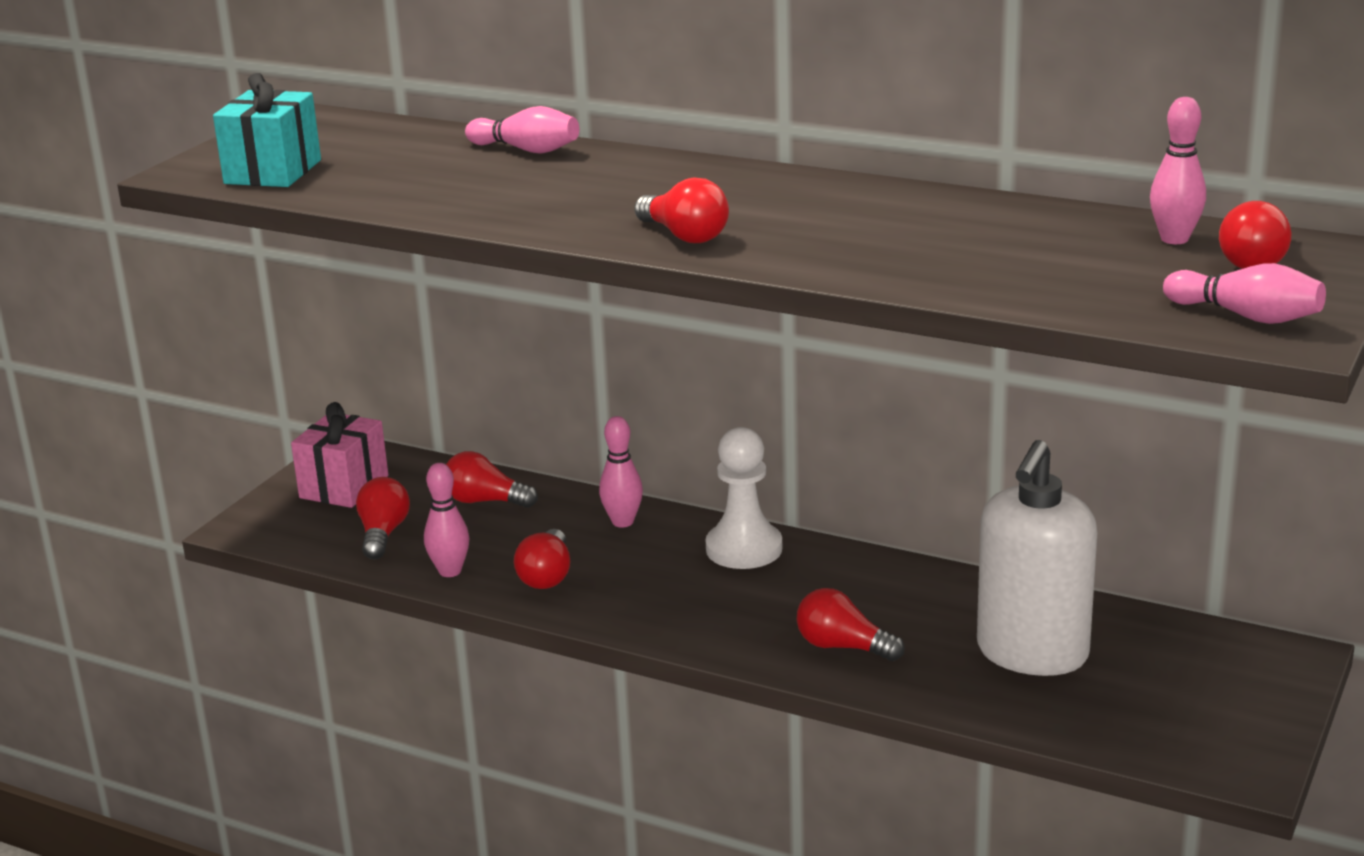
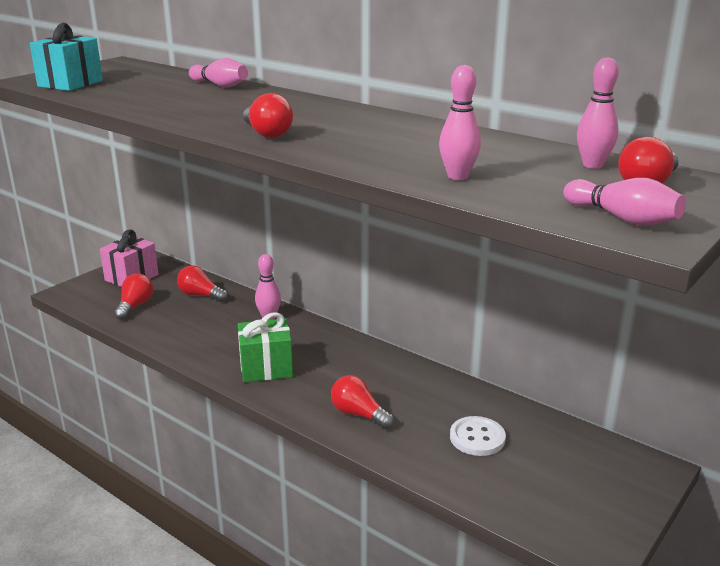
camera: 10 degrees right, 0 degrees up
(450, 571) = (157, 332): pink bowling pin -> pink bowling pin (458, 176)
(546, 576) = (208, 343): red light bulb -> none
(663, 601) = (266, 368): none -> green gift
(744, 549) = (329, 343): white pawn -> none
(1032, 653) = (477, 438): white soap dispenser -> white button

